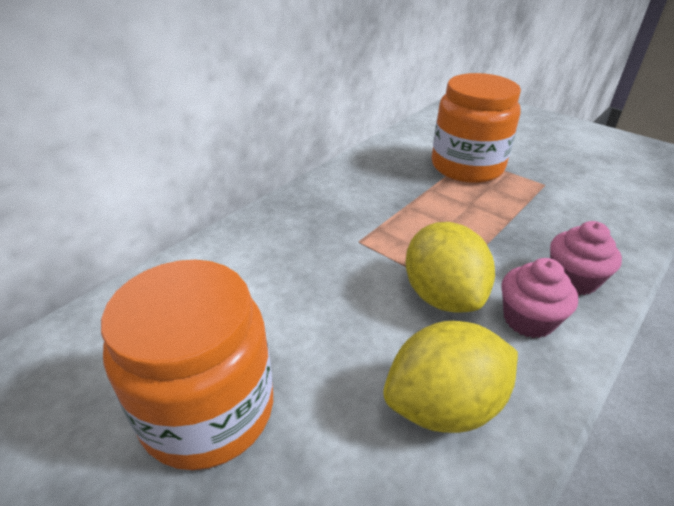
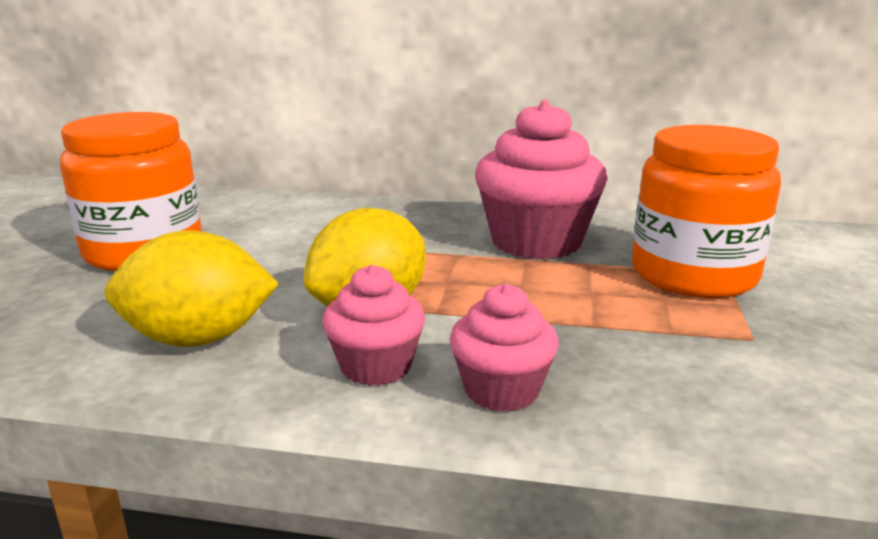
camera: 60 degrees right, 15 degrees down
(383, 192) = (536, 242): none -> pink cupcake
(444, 405) = (198, 339): yellow lemon -> yellow lemon turned 45 degrees counterclockwise

